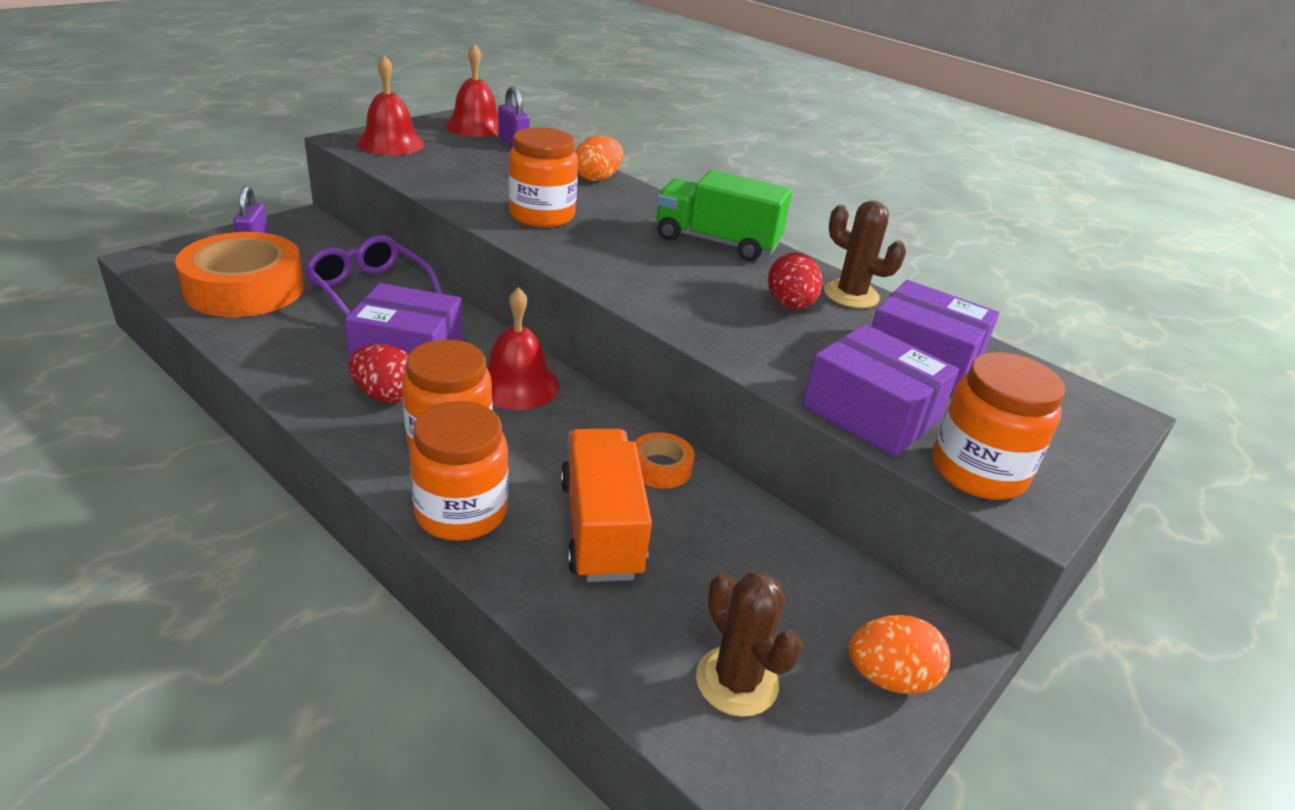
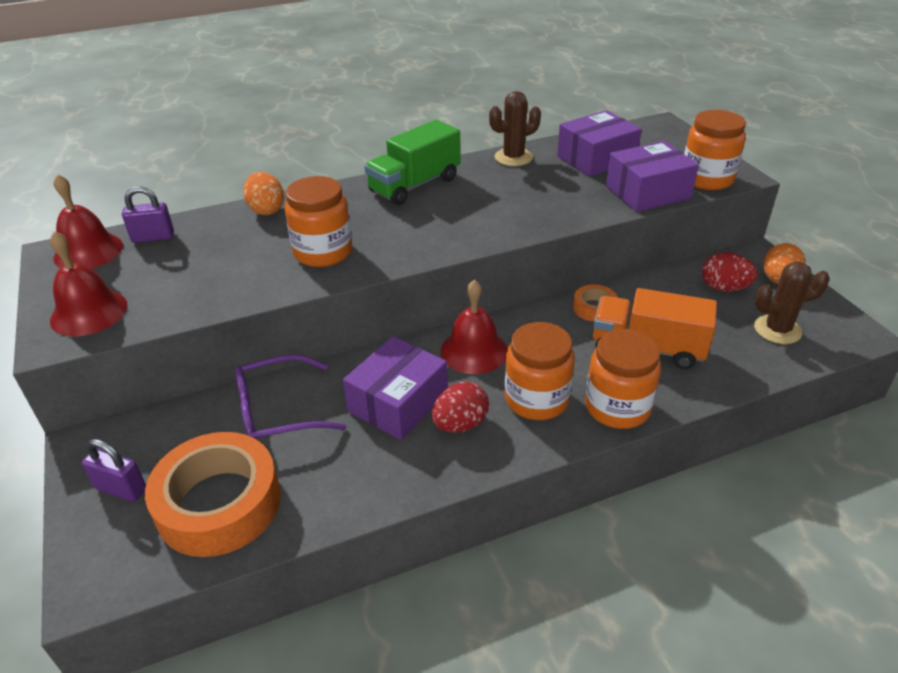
camera: 60 degrees left, 5 degrees up
(790, 305) = (518, 182): red egg -> red egg (724, 288)

